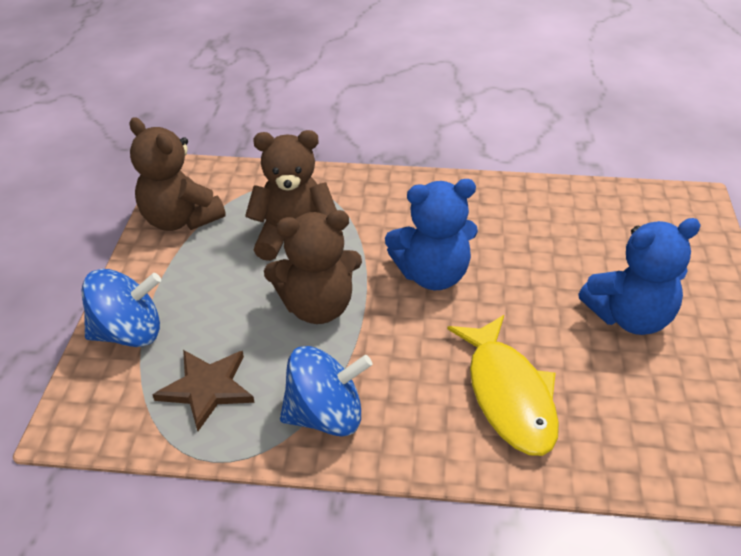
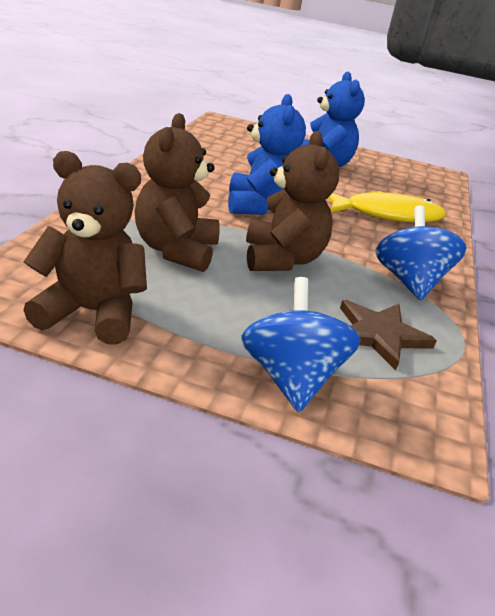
camera: 85 degrees left, 10 degrees down
(180, 219) = (91, 312): brown teddy bear -> brown teddy bear turned 135 degrees counterclockwise

